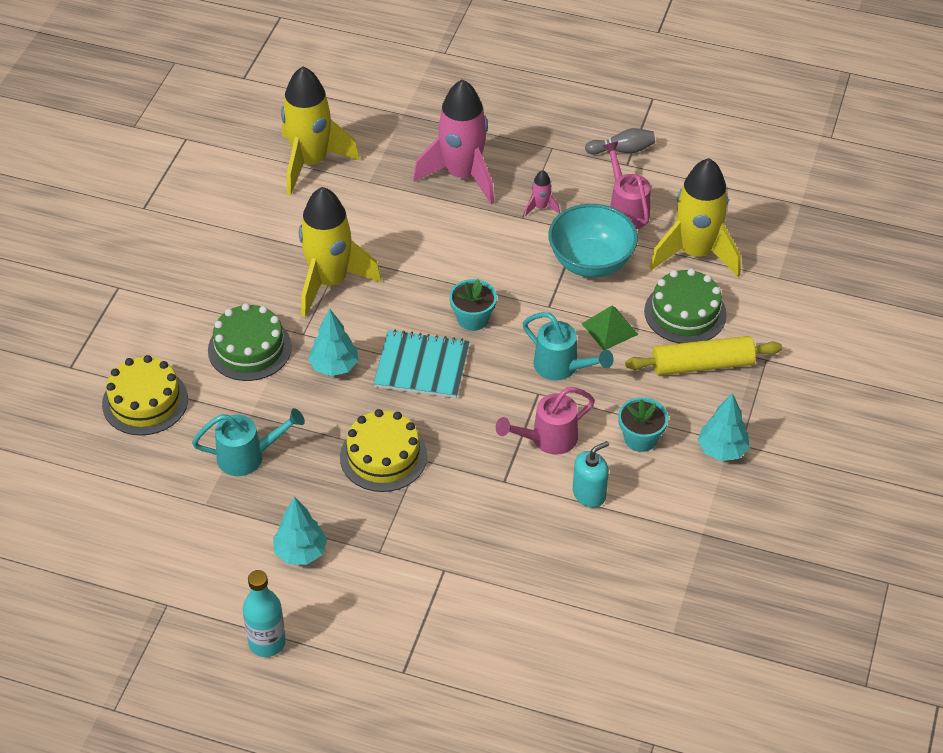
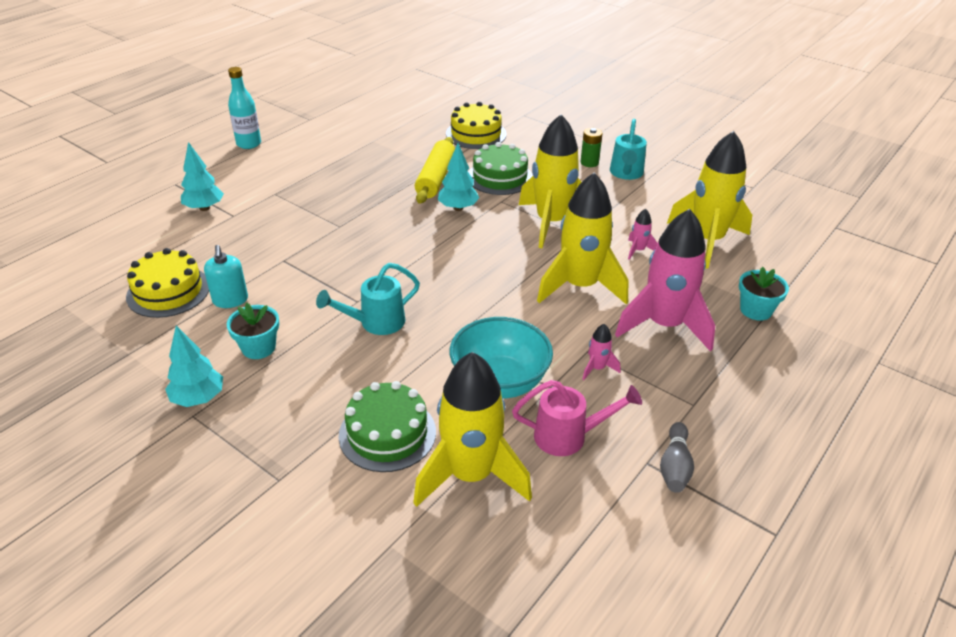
camera: 110 degrees right, 10 degrees down
(181, 277) = (589, 163): none -> green battery
(248, 456) = (399, 161): turquoise watering can -> turquoise watering can (626, 174)
(301, 552) = (303, 166): turquoise tree -> turquoise tree (204, 208)
(351, 208) = (638, 250): none -> pink rocket
(383, 456) = (355, 211): yellow cake -> yellow cake (168, 291)
(422, 366) = (430, 247): turquoise notebook -> none
(432, 239) = (580, 286): none -> yellow rocket
(472, 319) = (467, 286): turquoise flower pot -> turquoise flower pot (756, 310)
(548, 439) = (304, 293): pink watering can -> none
(609, 329) = (401, 368): green pyramid -> none
(702, 365) = (310, 422): yellow rolling pin -> yellow rolling pin (436, 178)

